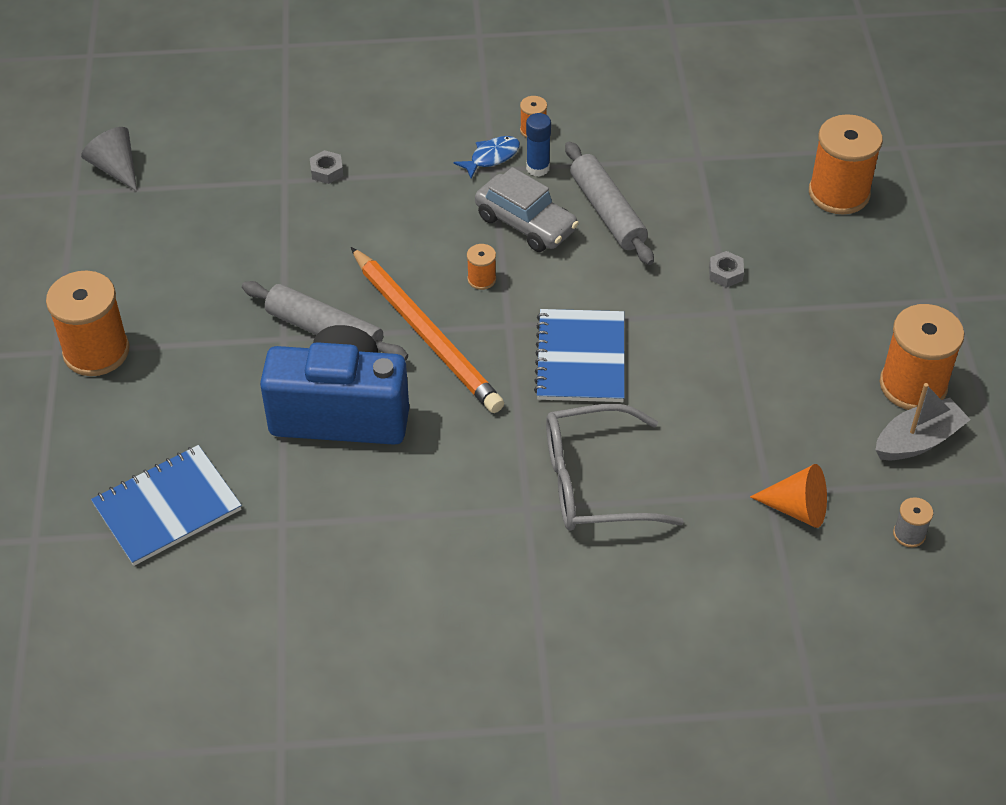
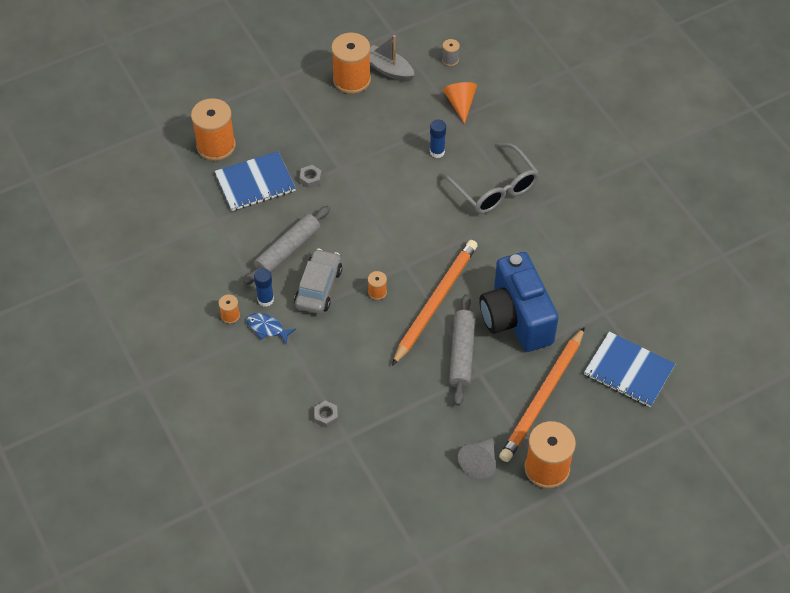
camera: 115 degrees left, 5 degrees up
(116, 168) = (387, 548): grey cone -> grey cone (479, 462)
(198, 390) = (542, 397): none -> orange pencil
(580, 358) = (412, 223): blue notebook -> blue notebook (255, 183)
(706, 438) = (437, 152): none -> blue glue stick

